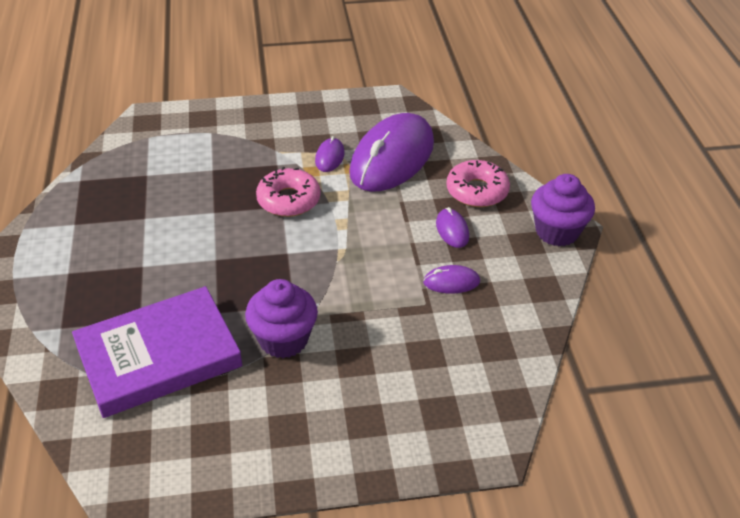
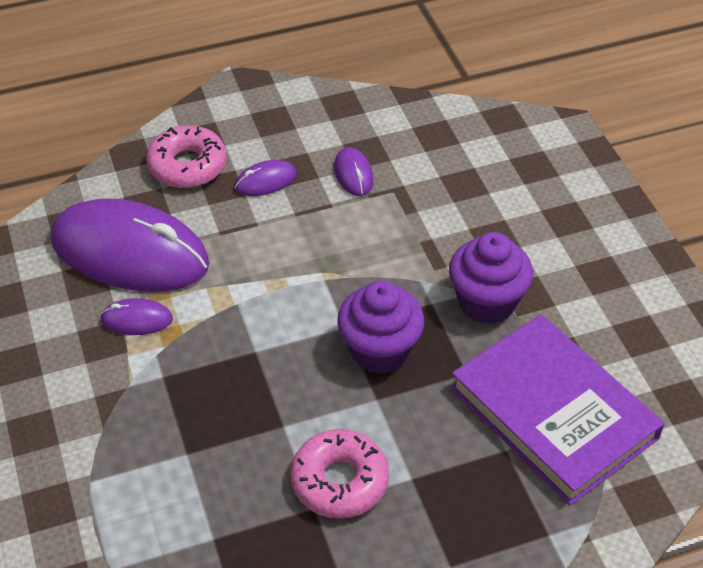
camera: 100 degrees left, 5 degrees up
(288, 200) = (240, 347): pink donut -> pink donut (339, 481)
(557, 232) = (249, 97): purple cupcake -> purple cupcake (380, 350)

